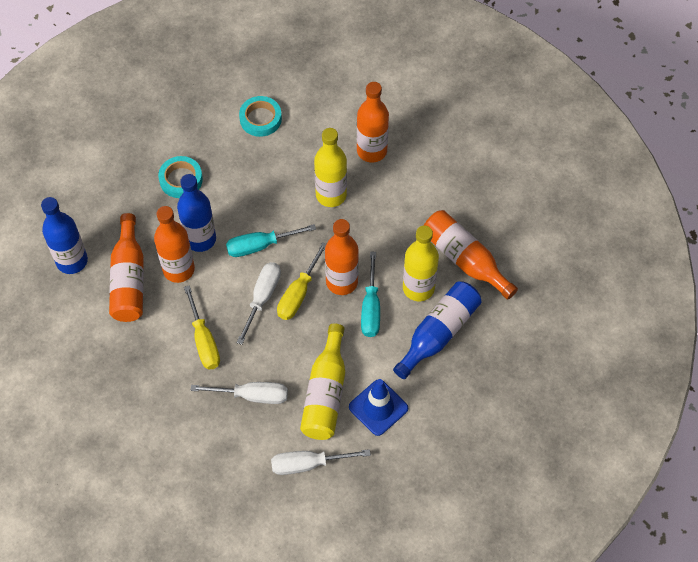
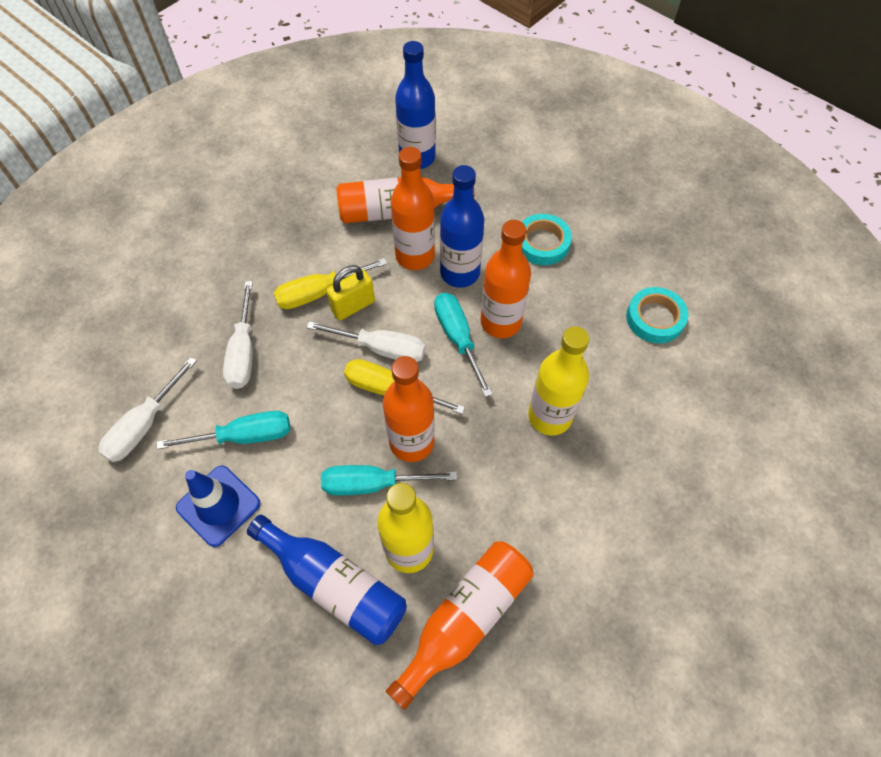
camera: 85 degrees right, 0 degrees up
(220, 316) = (353, 306): none -> yellow padlock
(308, 464) = (145, 424): white screwdriver -> white screwdriver turned 135 degrees counterclockwise
(326, 393) = (243, 436): yellow bottle -> turquoise screwdriver
(371, 151) = (636, 465): orange bottle -> orange bottle (500, 322)

